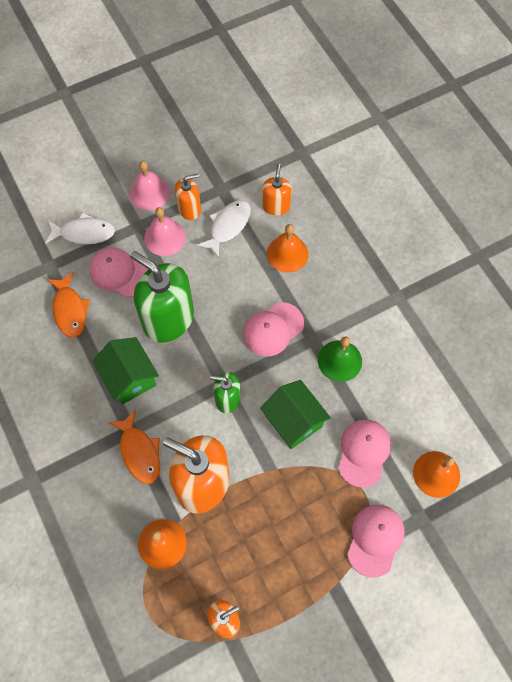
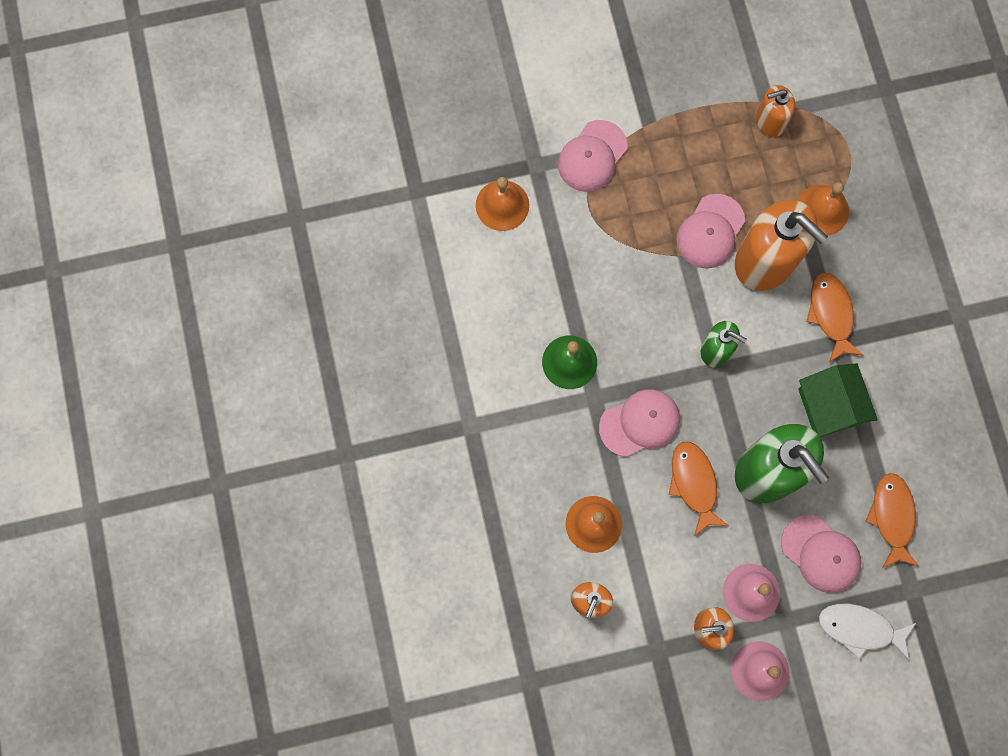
camera: 165 degrees left, 10 degrees up
(221, 297) = (694, 484): none -> orange fish
(228, 226) = (662, 586): white fish -> none
(293, 421) = (645, 304): green house -> none
(363, 452) = (575, 248): pink cap -> pink cap (710, 231)

